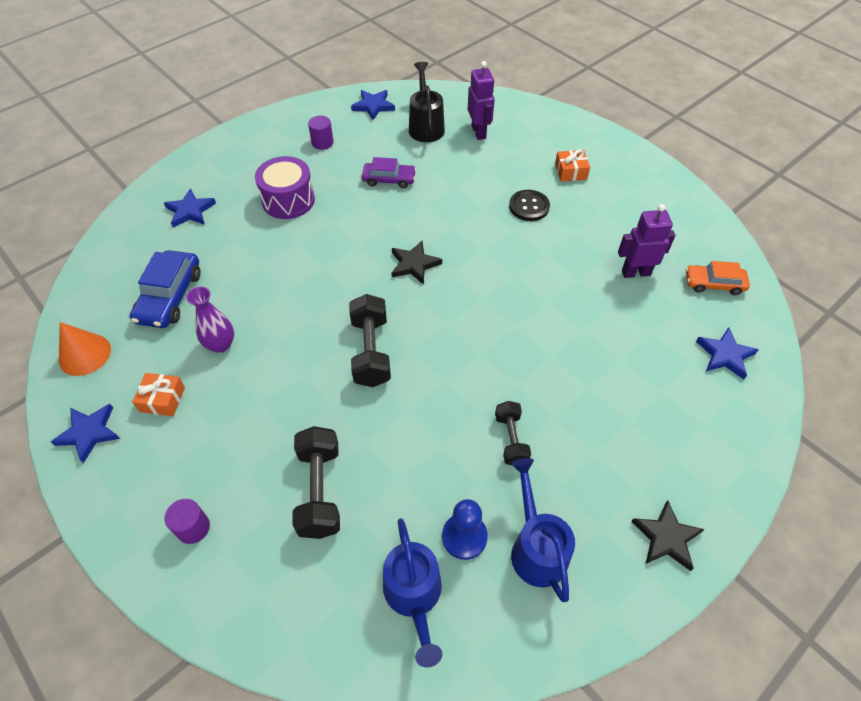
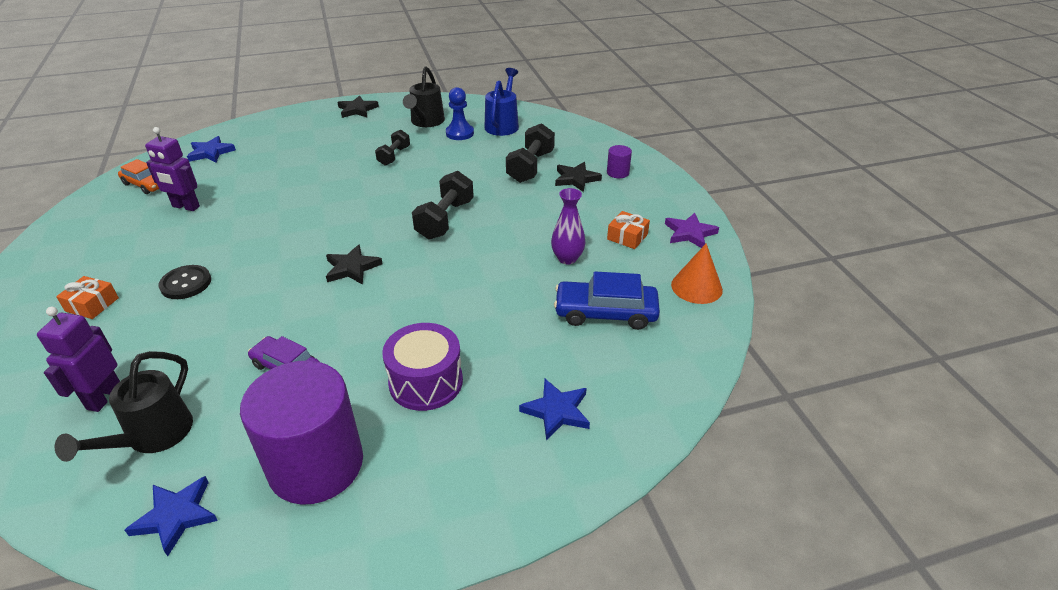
camera: 155 degrees left, 15 degrees down
(89, 433) = (689, 233): blue star -> purple star
(170, 296) = (605, 312): blue car -> blue car turned 120 degrees counterclockwise
(248, 487) = (576, 179): none -> black star
(322, 142) = (316, 464): purple cylinder -> purple cylinder, size x2.50
(536, 547) = (426, 122): blue watering can -> black watering can

